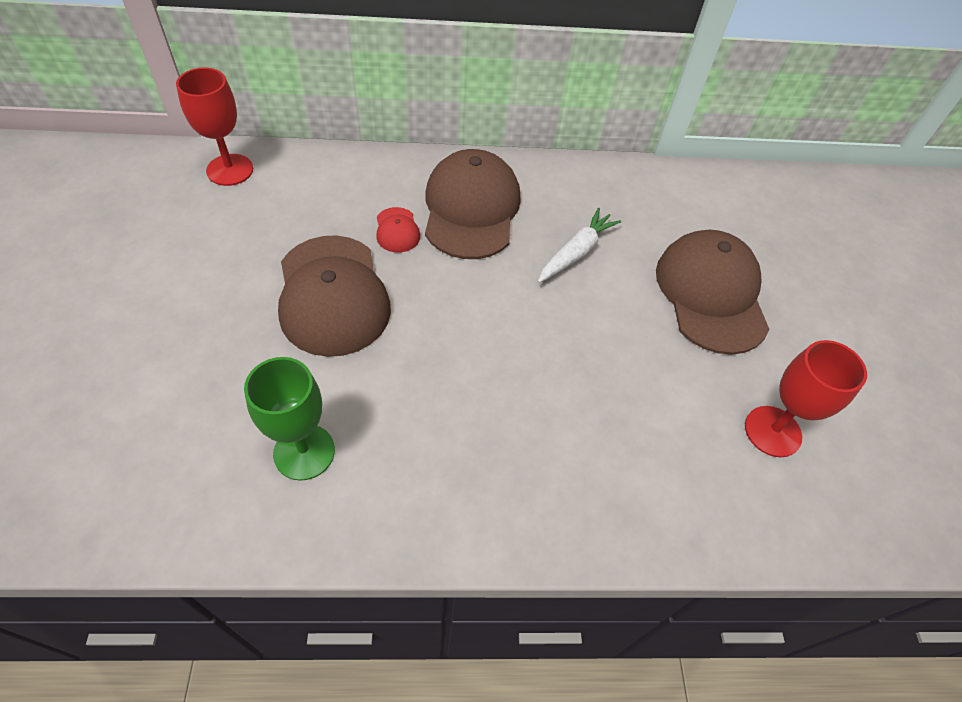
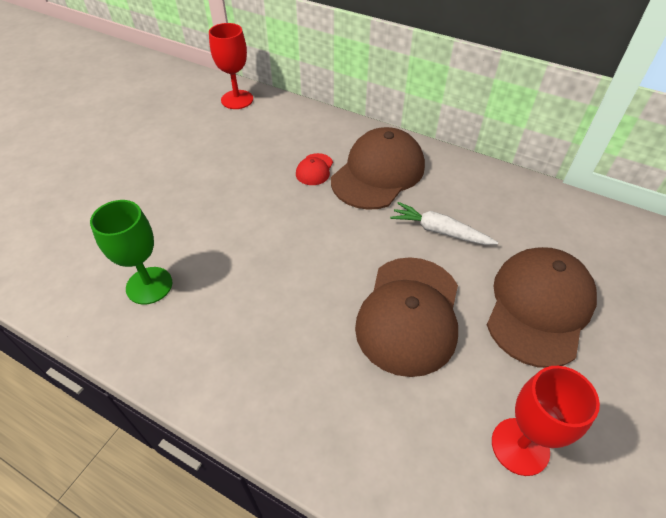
camera: 35 degrees right, 5 degrees down
(332, 295) = (241, 195): brown cap -> brown cap (409, 314)
(576, 252) = (439, 231): white carrot -> white carrot turned 135 degrees counterclockwise

